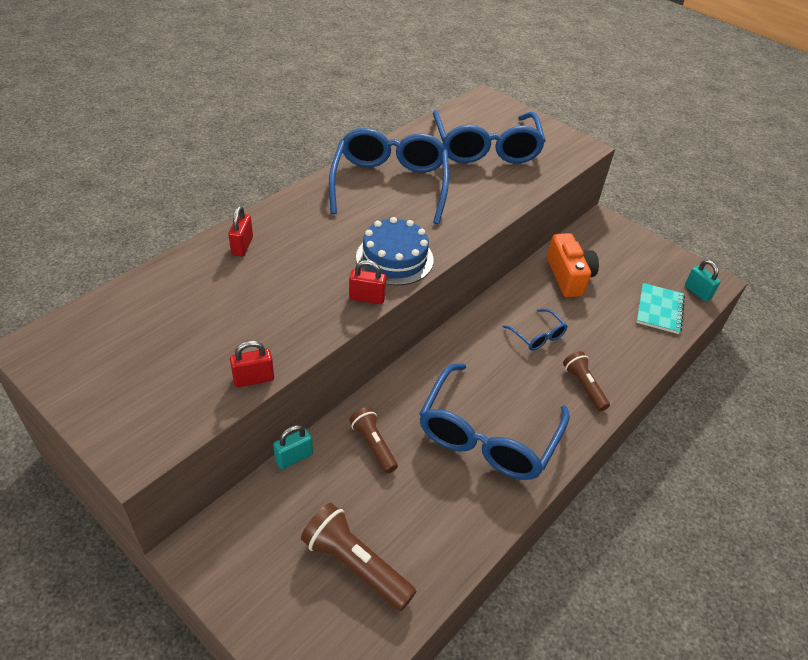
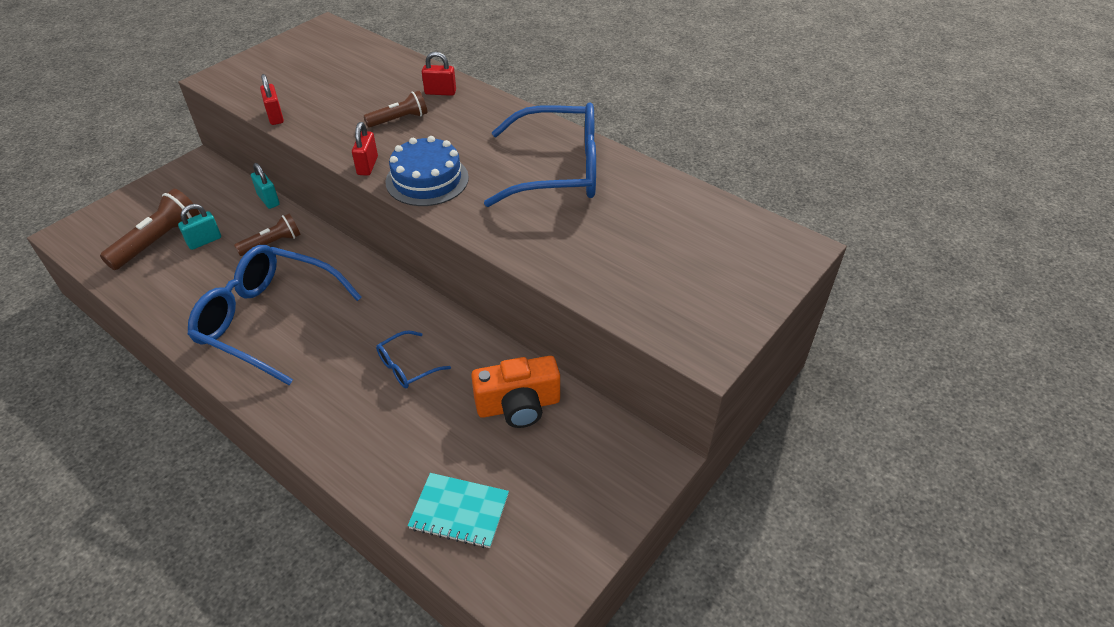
camera: 90 degrees right, 0 degrees up
(486, 148) = (662, 247): blue glasses -> none
(584, 386) = (324, 406): brown flashlight -> brown flashlight (399, 119)
(697, 292) = (503, 575): turquoise padlock -> turquoise padlock (204, 241)

